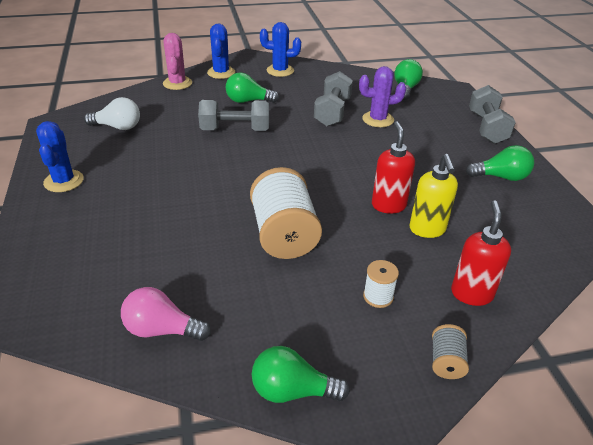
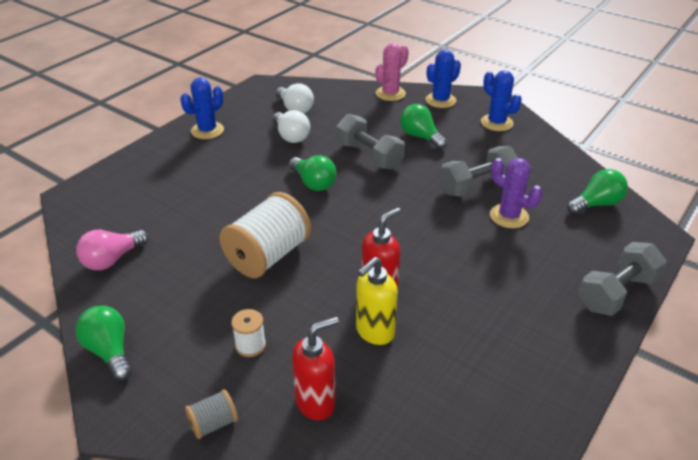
camera: 50 degrees right, 0 degrees up
(151, 147) = (291, 136): none -> white light bulb
(162, 330) = (112, 259): pink light bulb -> pink light bulb turned 105 degrees counterclockwise
(501, 177) = (533, 344): green light bulb -> green light bulb (313, 183)

